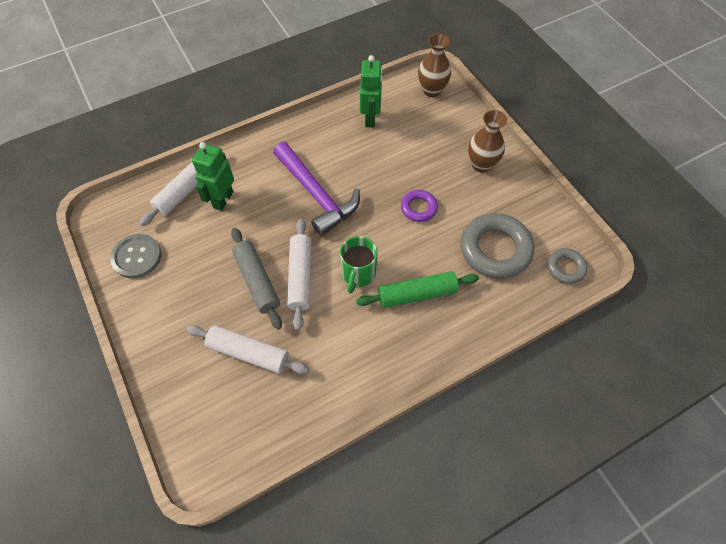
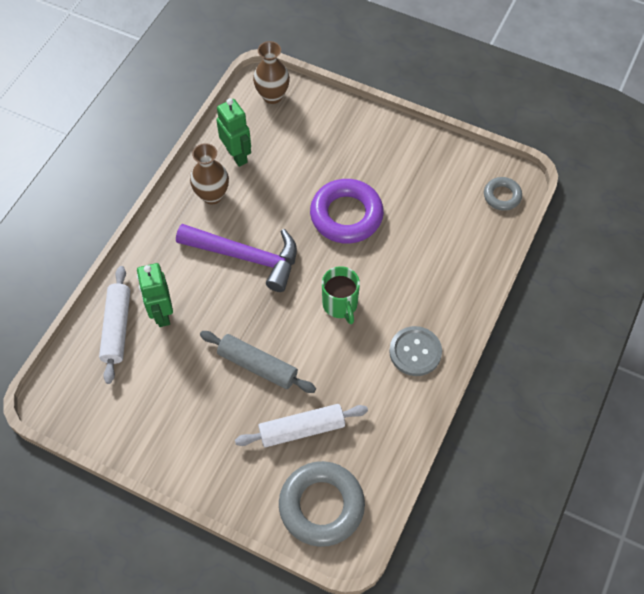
camera: 35 degrees left, 0 degrees up
(137, 257) = (125, 415): grey button -> grey button (415, 352)
(300, 276) = (292, 338): white rolling pin -> none
(417, 294) = (402, 291): green rolling pin -> none
(418, 208) = (346, 215): purple ring -> purple ring, size x1.89
(481, 164) = (370, 144): brown vase -> brown vase (212, 195)
(495, 249) = (436, 214): grey ring -> grey ring (321, 506)

